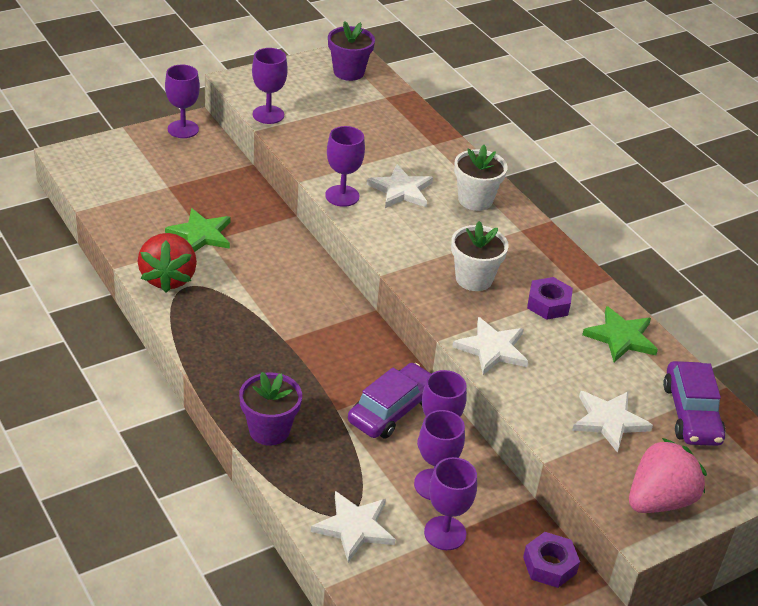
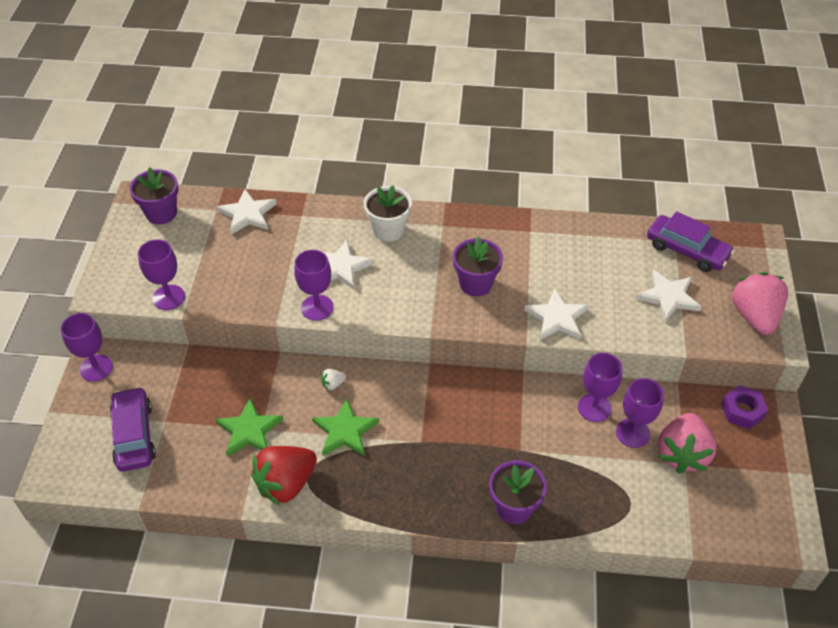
camera: 50 degrees left, 10 degrees up
(168, 278) = (286, 484): red strawberry -> red strawberry turned 105 degrees clockwise
(293, 260) = (333, 384): none -> white strawberry
(354, 527) = (646, 507): white star -> white star (248, 214)
(392, 410) = (543, 415): purple car -> purple car (134, 435)
(445, 533) = (682, 454): purple goblet -> pink strawberry
(474, 279) = (475, 284): white flower pot -> purple flower pot
(548, 304) = (532, 258): purple nut -> none
(621, 337) = (593, 240): green star -> green star (345, 431)

